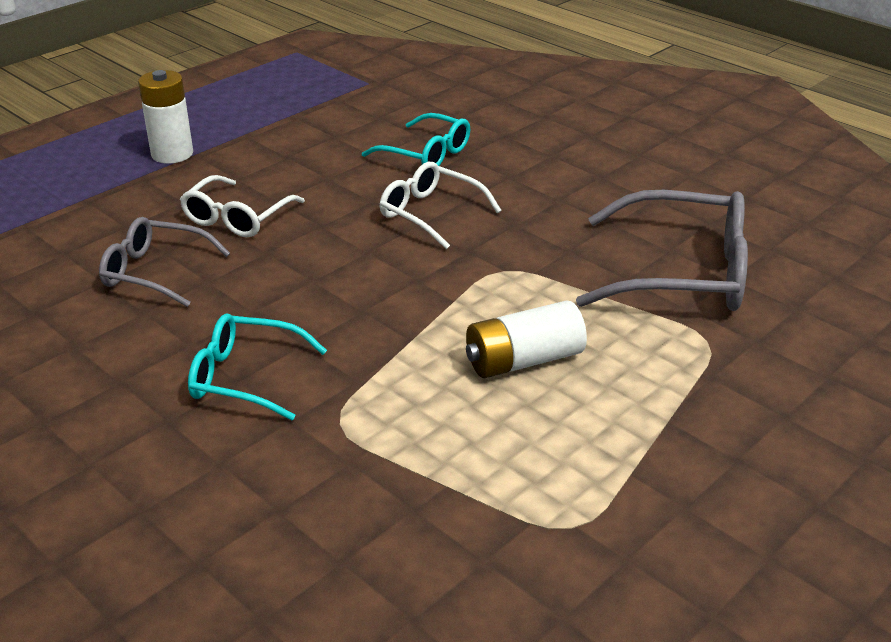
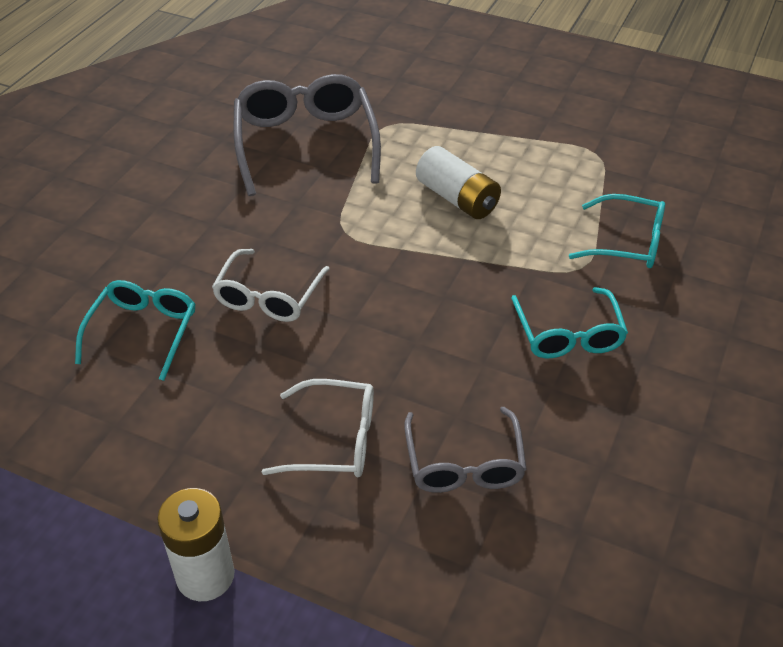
camera: 110 degrees left, 10 degrees up
(357, 481) = (627, 243): none -> turquoise glasses

